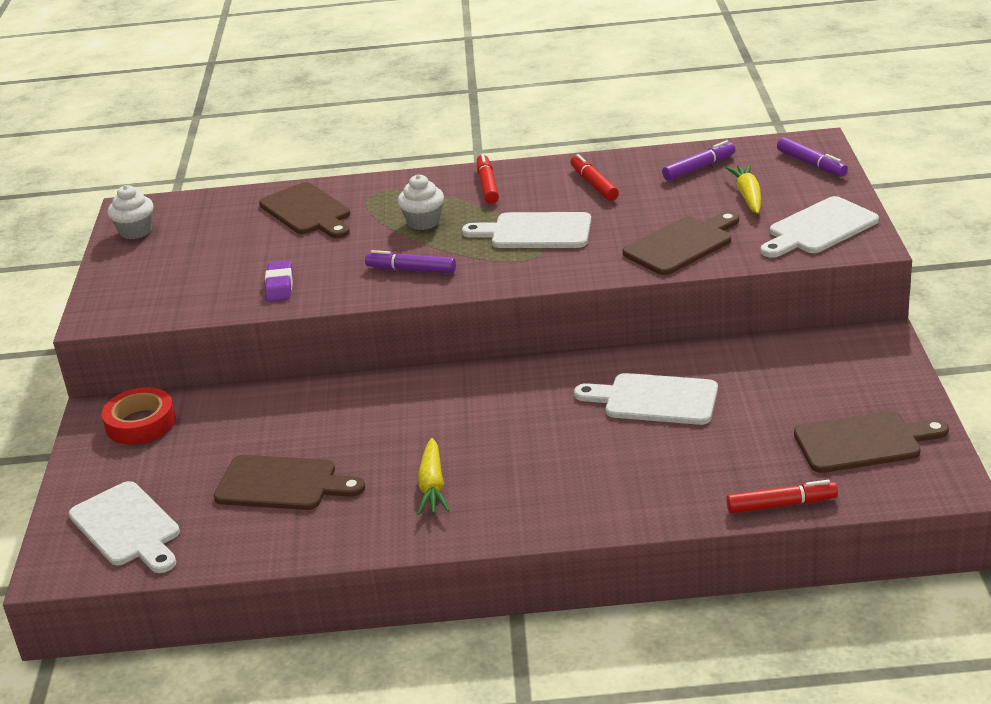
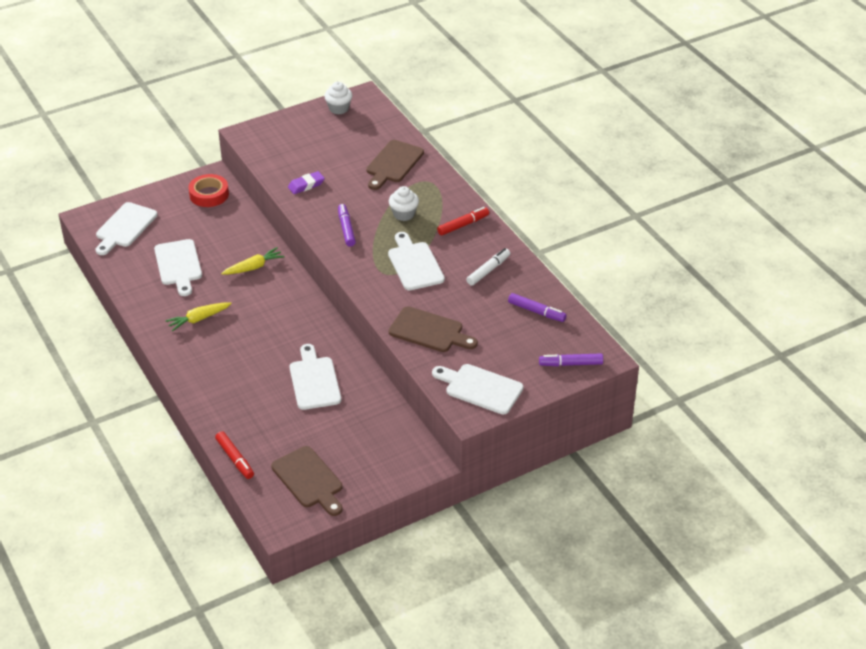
camera: 60 degrees right, 10 degrees up
(282, 484) = (178, 265): brown cutting board -> white cutting board
(594, 184) = (488, 270): red marker -> white marker
(748, 196) = (508, 344): yellow carrot -> yellow carrot (253, 267)
(811, 164) = (570, 364): purple marker -> purple marker turned 60 degrees clockwise

